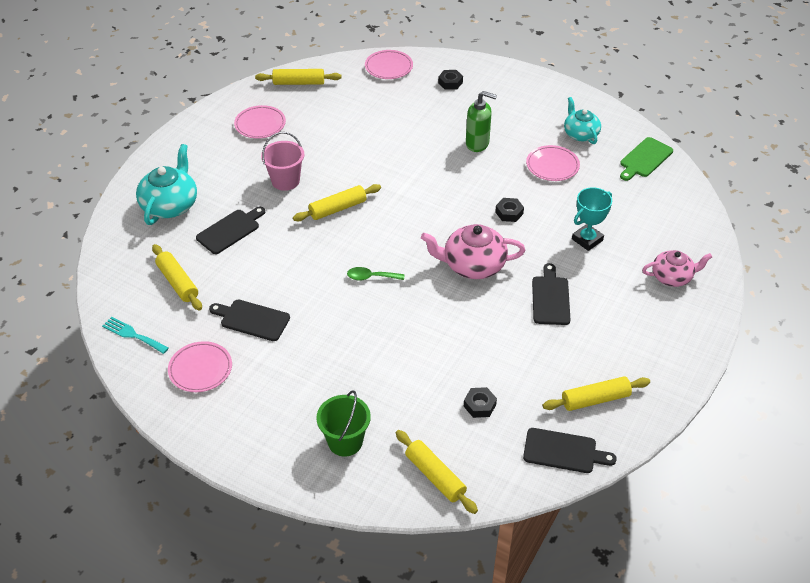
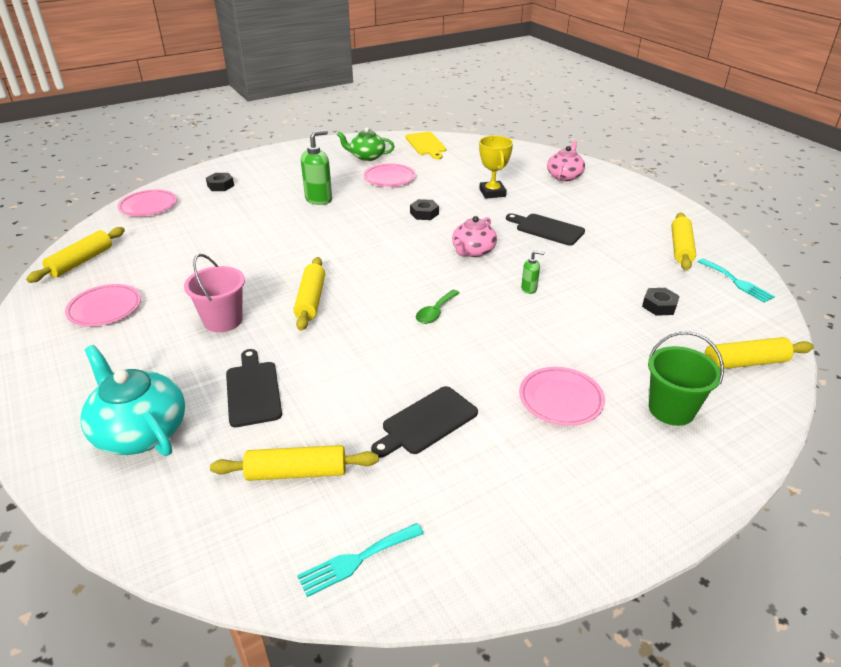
camera: 60 degrees left, 10 degrees down
(200, 369) = (480, 502): pink plate -> pink plate (560, 399)
(442, 318) = (529, 289): none -> green soap dispenser
(473, 265) = (473, 251): pink teapot -> pink teapot, size x0.66
(563, 451) = (736, 282): black cutting board -> turquoise fork
(580, 134) = (367, 157): turquoise teapot -> green teapot
(587, 240) = (492, 193): turquoise trophy -> yellow trophy
(645, 159) = (426, 145): green cutting board -> yellow cutting board

